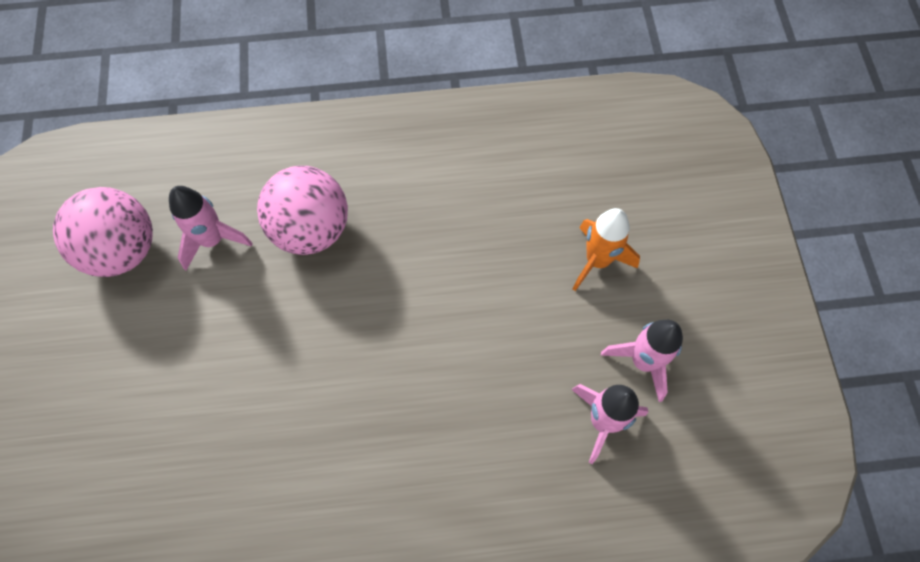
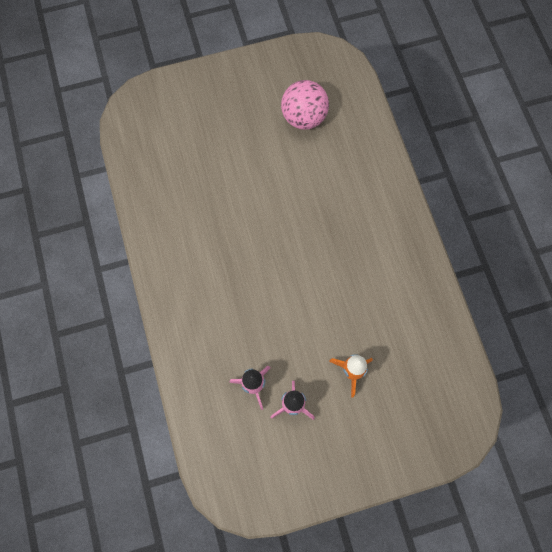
camera: 80 degrees right, 5 degrees up
(213, 240) = (319, 159): pink rocket -> none
(311, 229) = (336, 208): pink ball -> none

